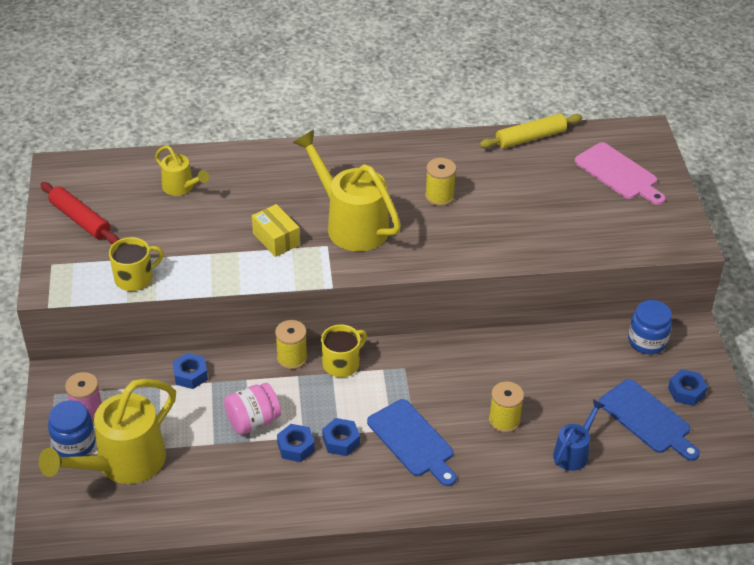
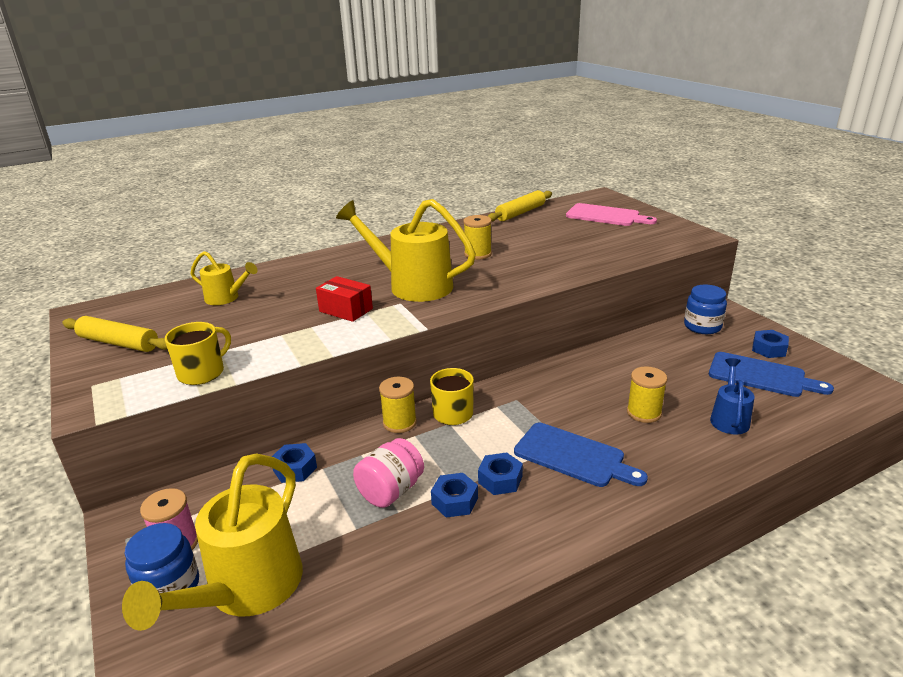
camera: 20 degrees left, 15 degrees down
(80, 220) = (118, 343): red rolling pin -> yellow rolling pin
(276, 239) = (346, 310): yellow box -> red box

